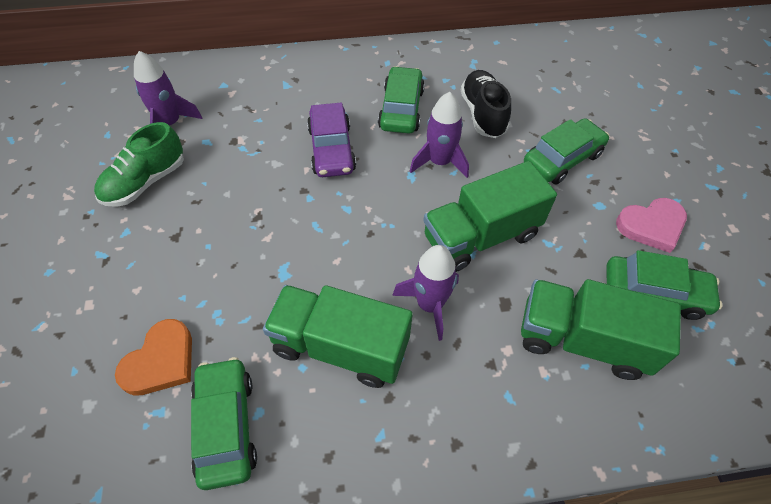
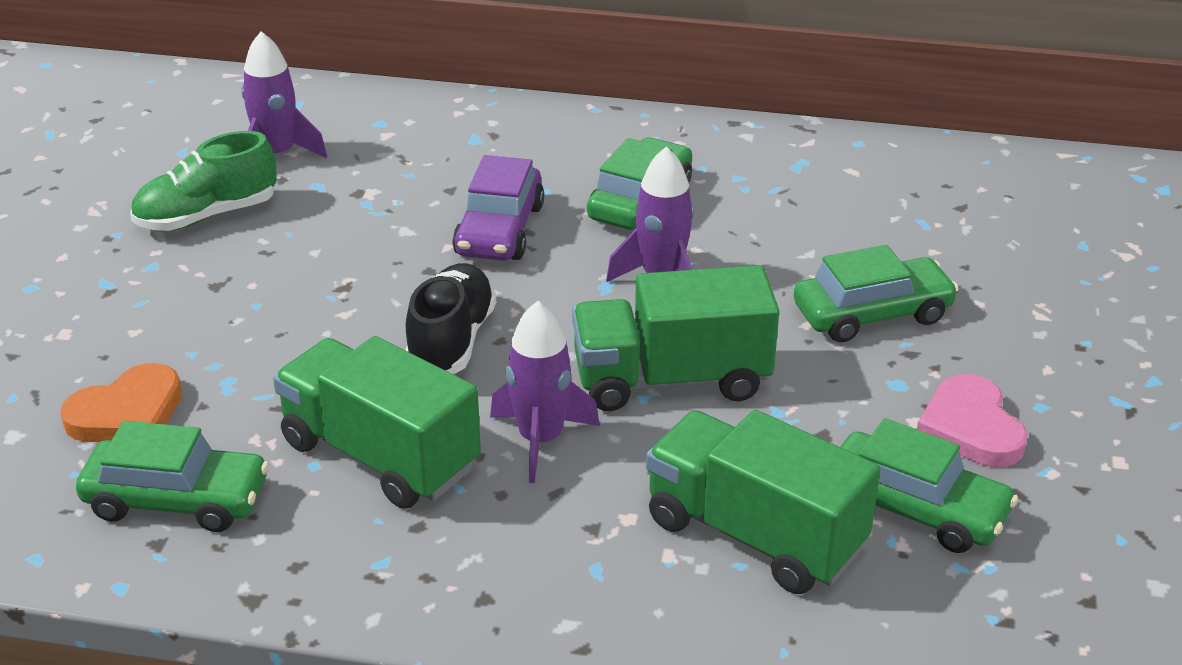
camera: 20 degrees right, 20 degrees down
(226, 426) = (177, 500): green car -> green car turned 90 degrees clockwise
(483, 114) = (772, 232): black shoe -> black shoe (451, 341)
(651, 226) = (970, 428): pink heart -> pink heart turned 75 degrees clockwise

